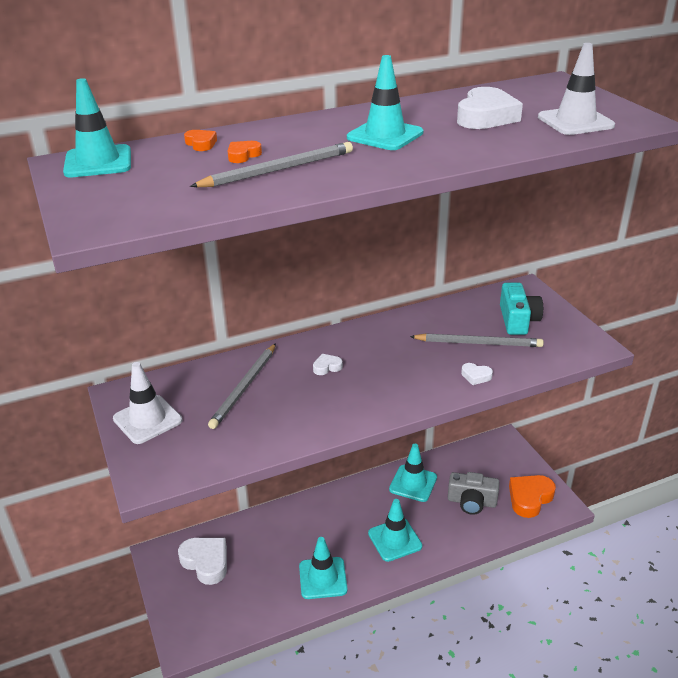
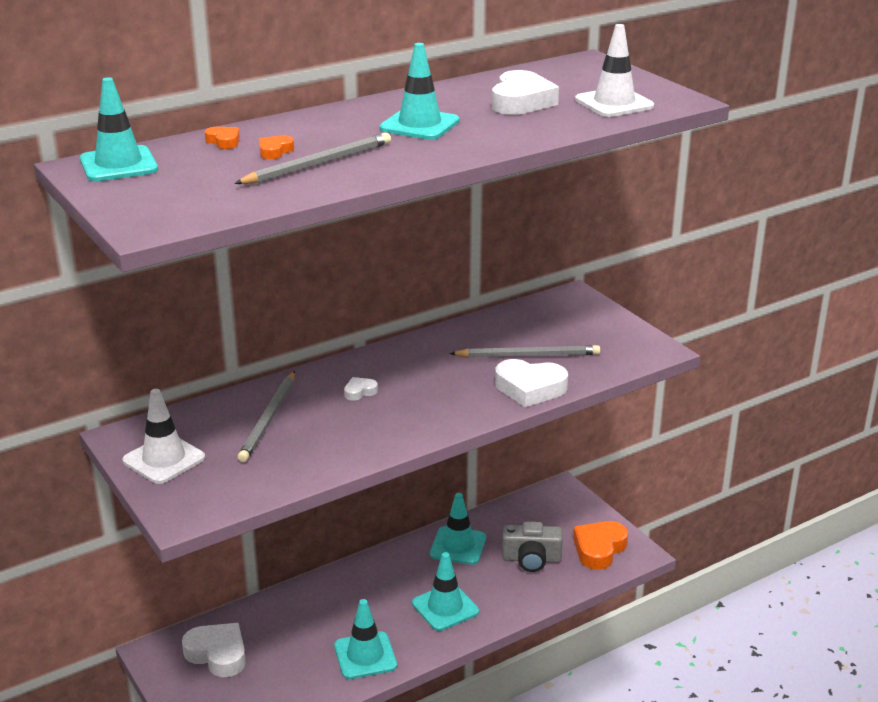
camera: 10 degrees left, 5 degrees down
(476, 376) = (530, 388): white heart -> white heart, size x2.08
(518, 320) = (569, 329): turquoise camera -> none

